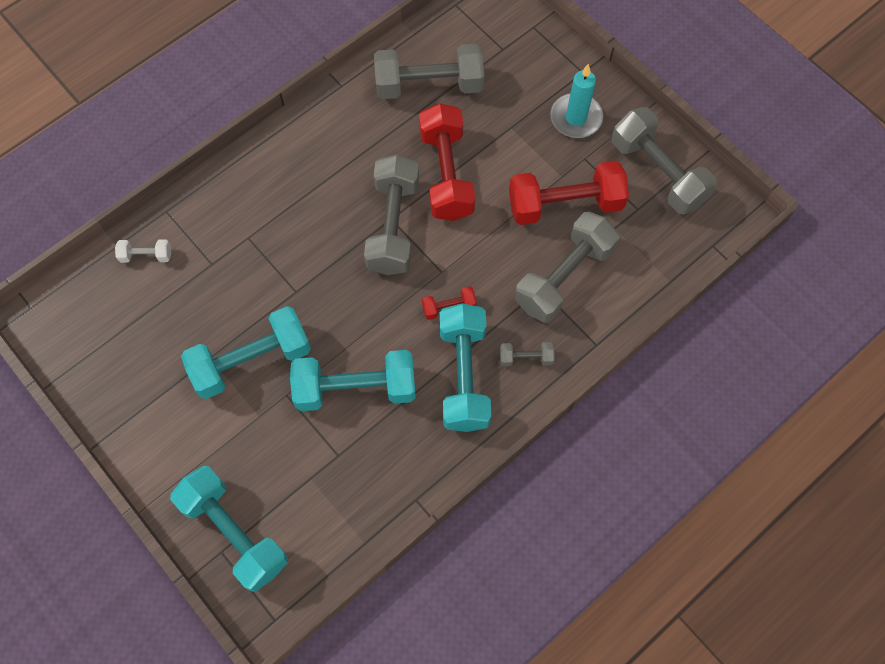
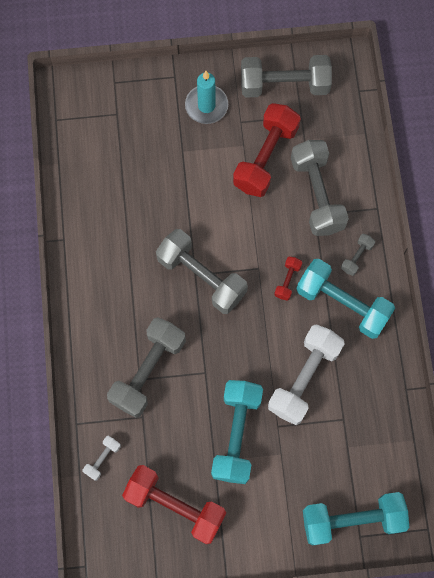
camera: 55 degrees left, 5 degrees up
(355, 388) = (304, 378): turquoise dumbbell -> white dumbbell
(429, 85) = (108, 181): grey dumbbell -> grey dumbbell (148, 371)
(446, 174) = (187, 216): red dumbbell -> red dumbbell (175, 506)

